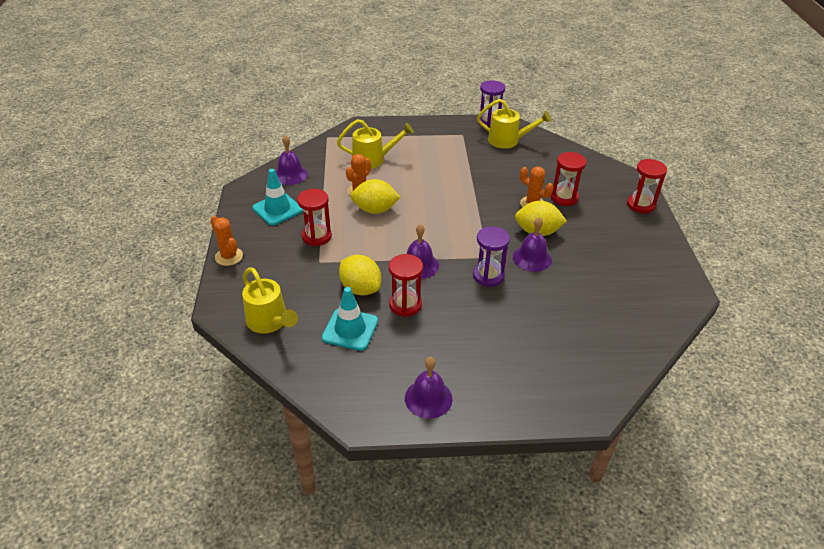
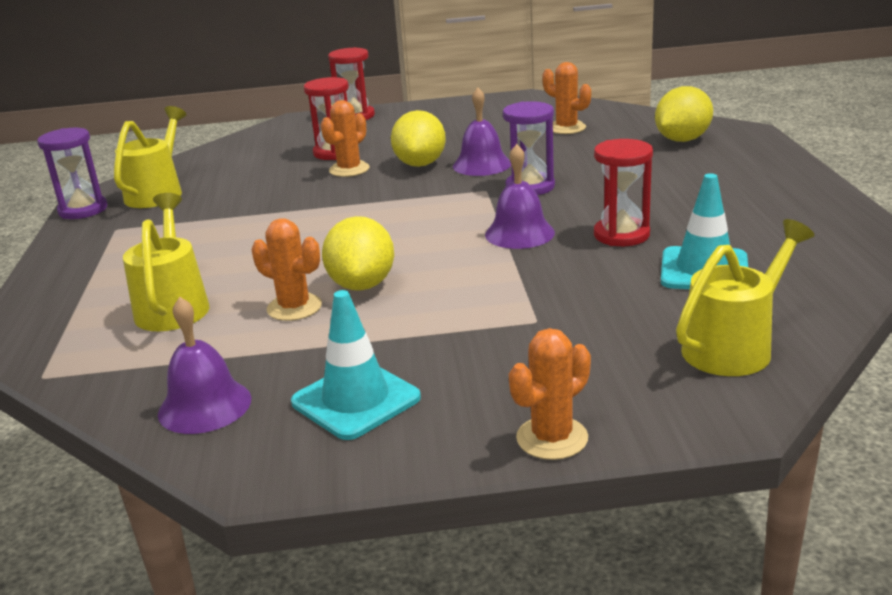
camera: 90 degrees left, 15 degrees down
(316, 236) = (456, 335): red hourglass -> none
(360, 288) = (598, 273): yellow lemon -> yellow lemon (682, 140)
(428, 398) = (800, 205): purple bell -> none
(605, 306) = (566, 128): none -> orange cactus

